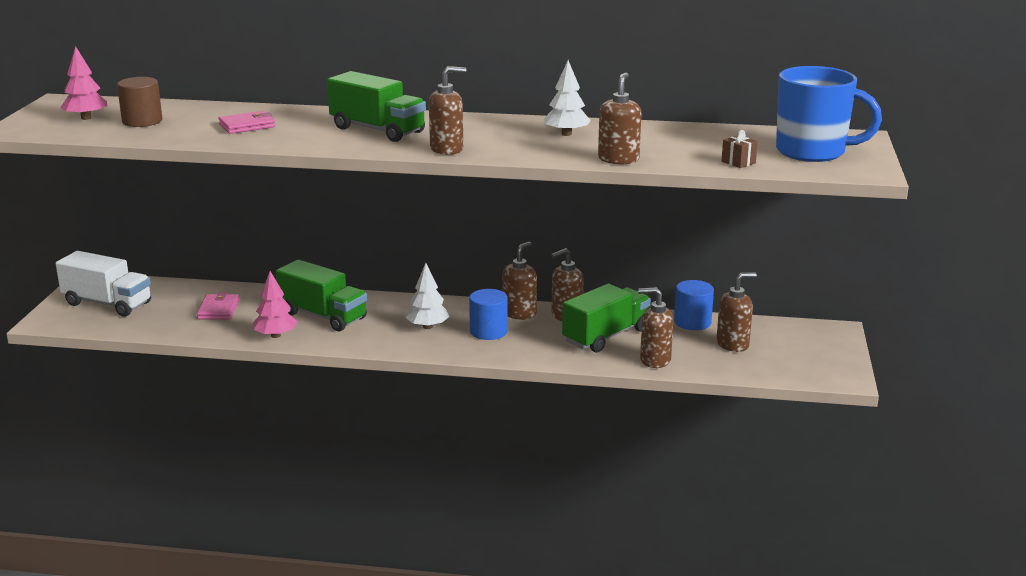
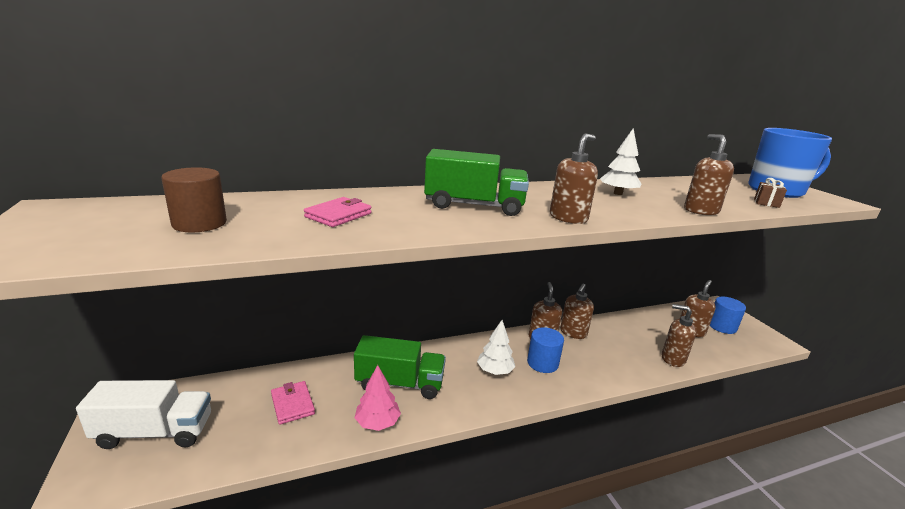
camera: 30 degrees left, 0 degrees up
(86, 118) = (110, 228): pink tree -> none
(606, 336) = (618, 344): green truck -> none
(654, 360) = (672, 359): brown soap dispenser -> brown soap dispenser turned 45 degrees clockwise
(692, 322) = (646, 318): blue cylinder -> blue cylinder (722, 326)

